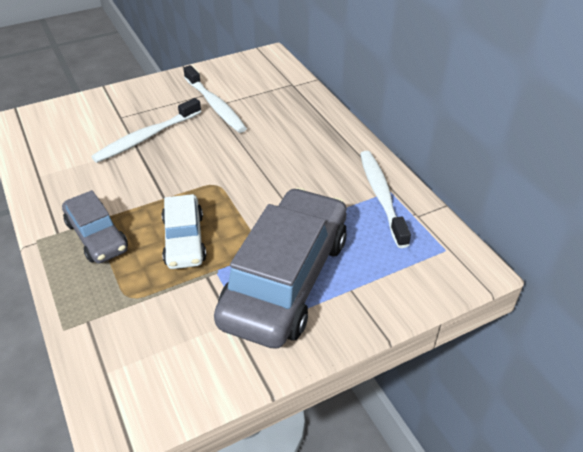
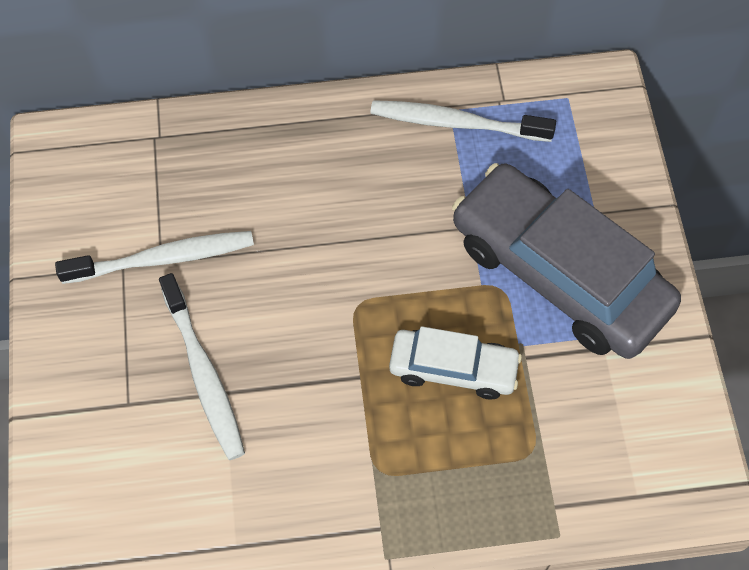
camera: 70 degrees left, 20 degrees up
(97, 236) = (407, 476): grey car -> none

